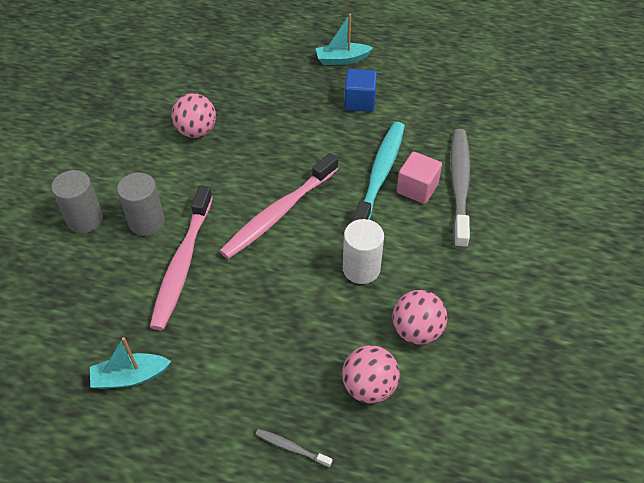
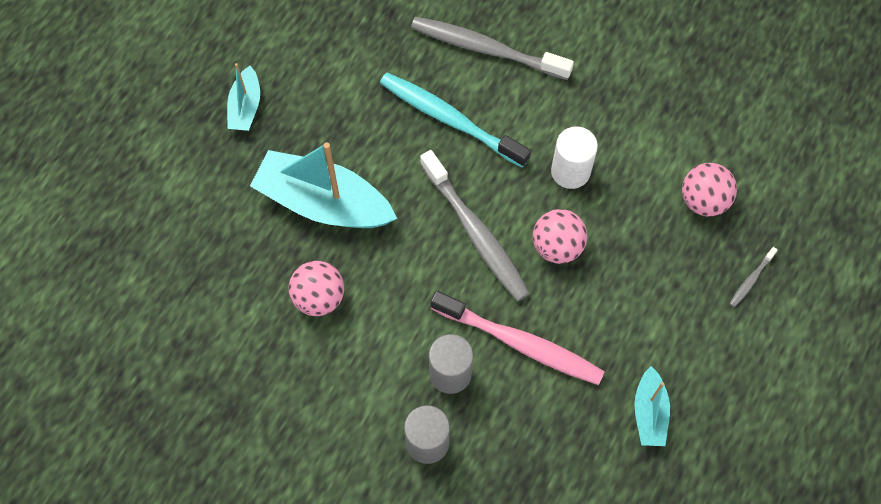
camera: 75 degrees left, 15 degrees up
(277, 117) = (323, 202): none -> turquoise boat
(278, 213) = (476, 233): pink toothbrush -> grey toothbrush
(359, 101) = (327, 108): blue cube -> none
(416, 330) = (653, 143): pink ball -> pink ball (557, 246)
(417, 188) = (479, 89): pink cube -> none

